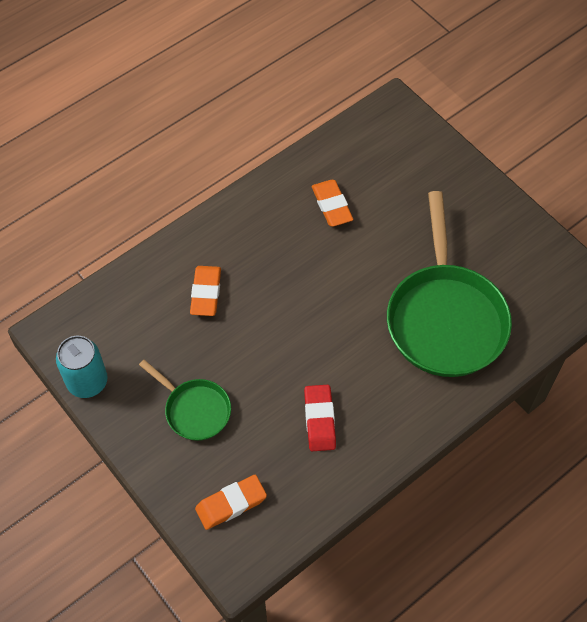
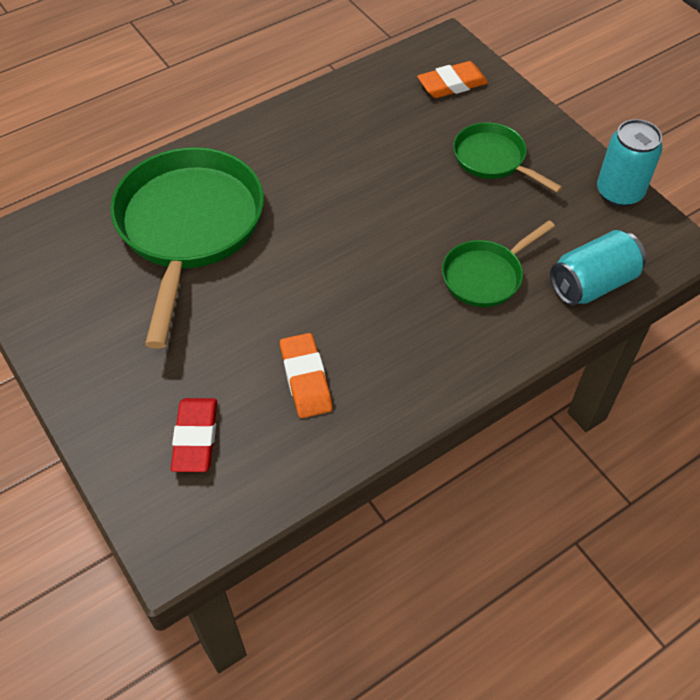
camera: 175 degrees left, 5 degrees down
(124, 292) = (592, 283): none -> turquoise can
(206, 293) = (485, 276): orange eraser -> green pan
(320, 420) = (355, 142): red eraser -> red eraser (195, 438)

